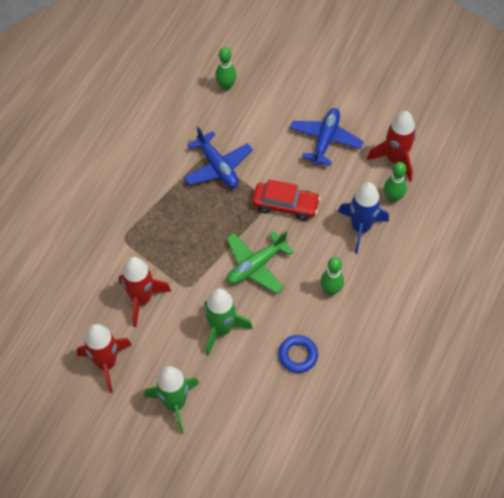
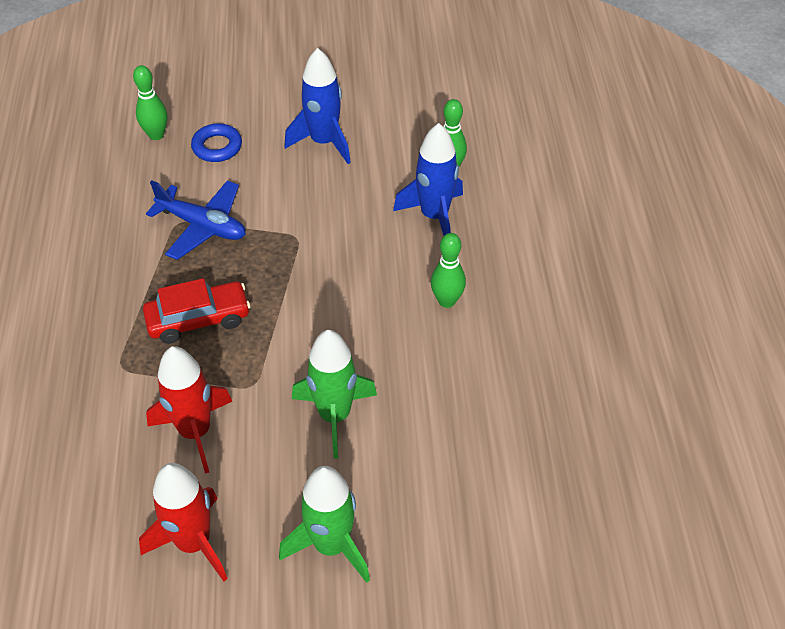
camera: 30 degrees left, 10 degrees down
(256, 265) = (330, 317): green plane -> none
(285, 205) = (322, 232): red car -> red car (198, 319)
(298, 355) = (459, 397): blue ring -> blue ring (217, 147)
(325, 140) = (324, 142): blue plane -> blue rocket
(395, 159) = (423, 128): red rocket -> none

